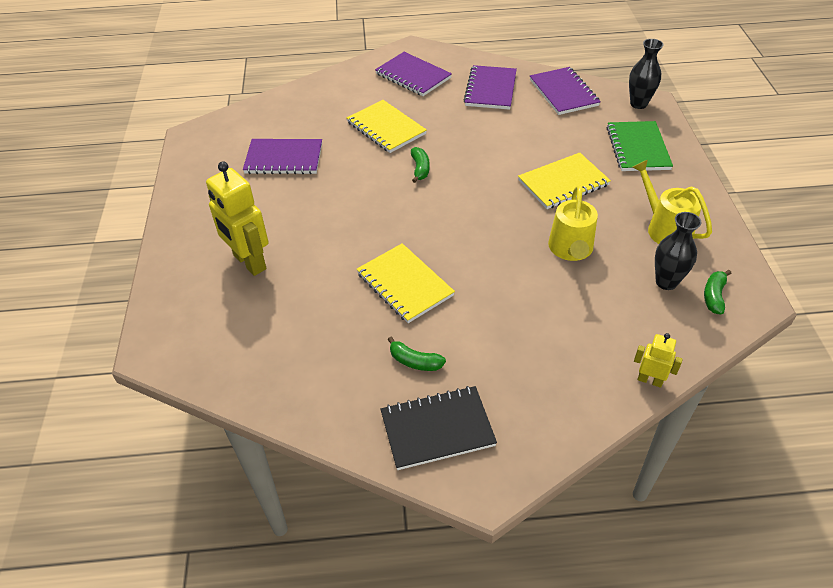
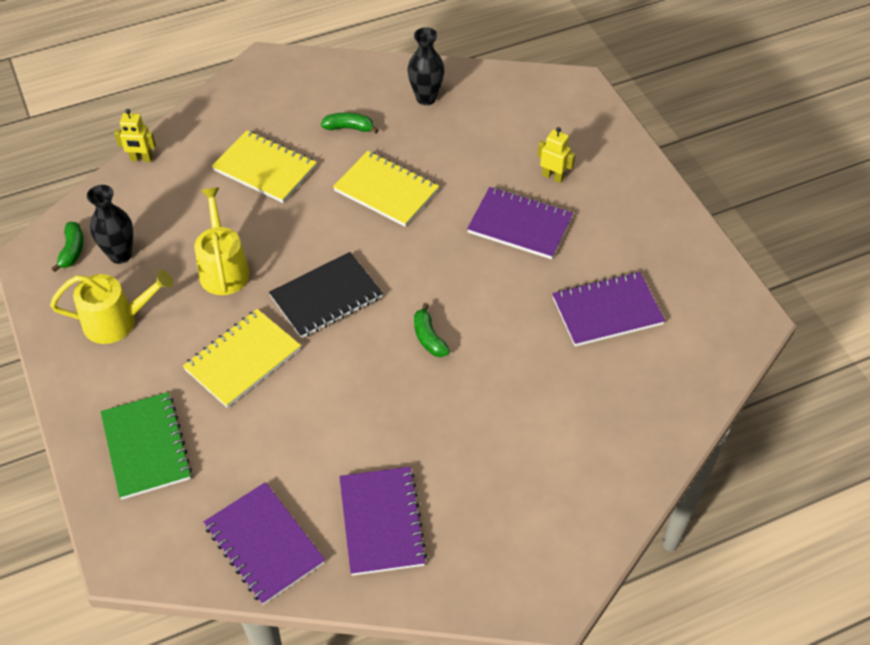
camera: 160 degrees right, 5 degrees up
(249, 262) = (553, 176): yellow robot -> yellow robot, size x0.51
(386, 128) = (504, 397): yellow notebook -> yellow notebook (265, 168)
(413, 76) = (516, 523): purple notebook -> purple notebook (520, 225)
(437, 429) = (313, 86): black notebook -> black notebook (326, 297)
(638, 104) = (143, 547): black vase -> black vase (426, 98)
(665, 228) = (117, 321): yellow watering can -> yellow watering can turned 45 degrees counterclockwise

